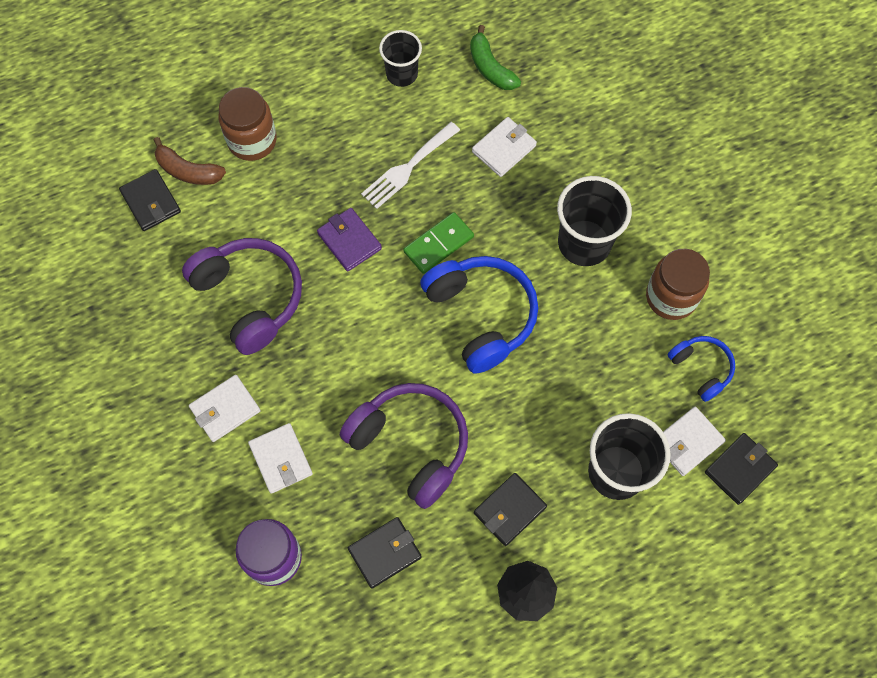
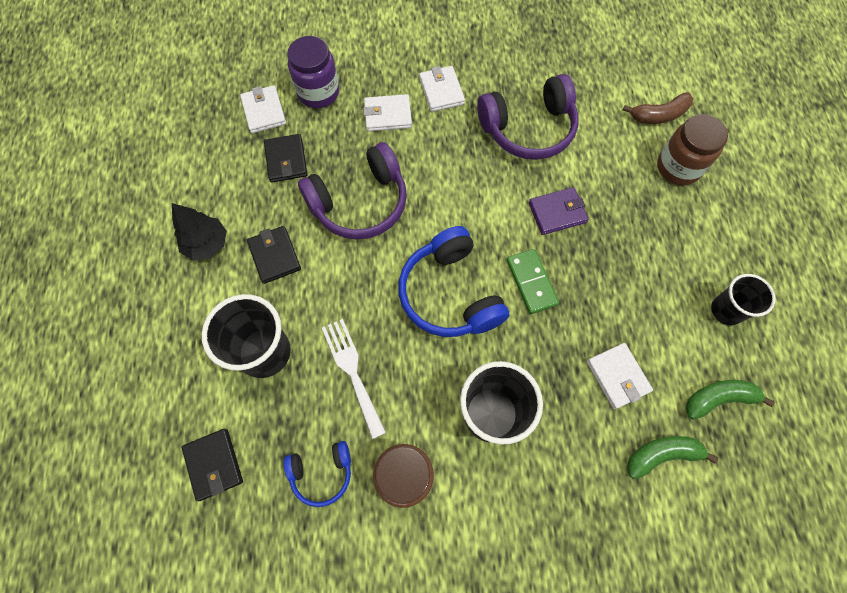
camera: 110 degrees right, 0 degrees up
(151, 202) = (635, 84): black wallet -> none
(188, 171) = (659, 115): brown banana -> brown banana turned 150 degrees counterclockwise
(407, 168) = (618, 282): white fork -> white fork (352, 371)
(481, 315) = (450, 294): blue headphones -> blue headphones turned 75 degrees clockwise
(559, 101) = (661, 455): none -> green banana
(687, 442) = (260, 427): white wallet -> white wallet (264, 111)

